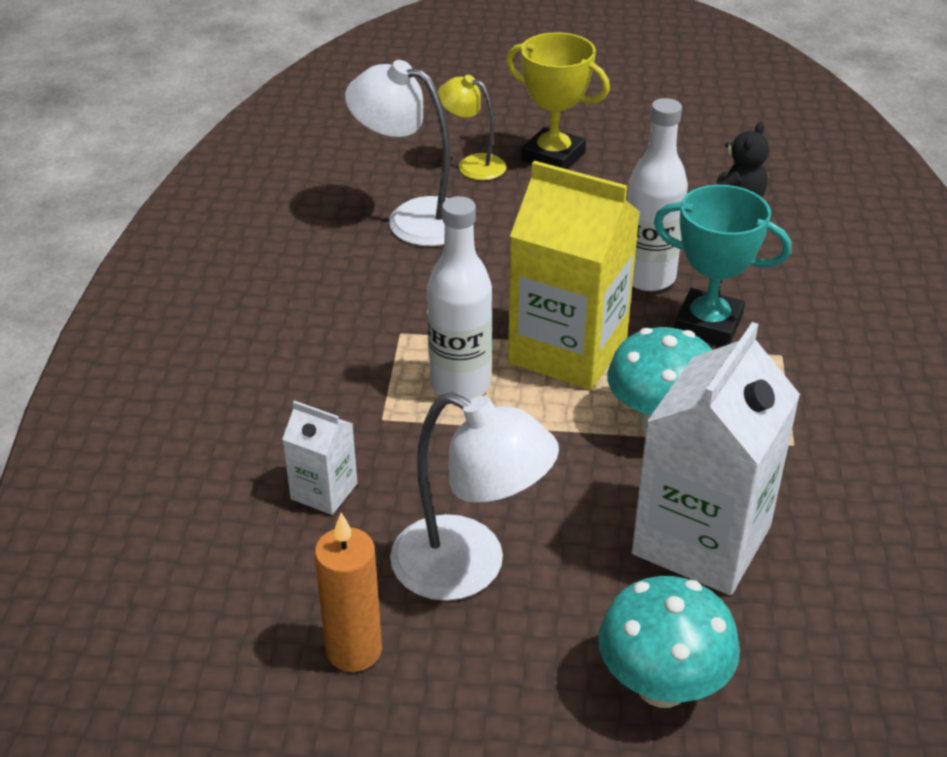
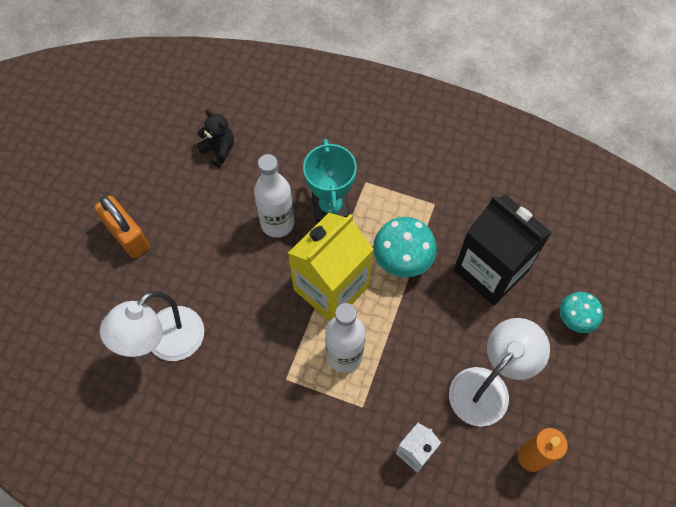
camera: 75 degrees left, 25 degrees up
(472, 165) = (116, 289): yellow lamp -> none
(553, 157) = (127, 236): yellow trophy -> orange padlock
(661, 686) = (574, 319): turquoise mushroom -> turquoise mushroom, size x0.66
(701, 540) = (490, 271): white carton -> black carton
(708, 325) = (330, 208): turquoise trophy -> turquoise trophy turned 45 degrees counterclockwise

